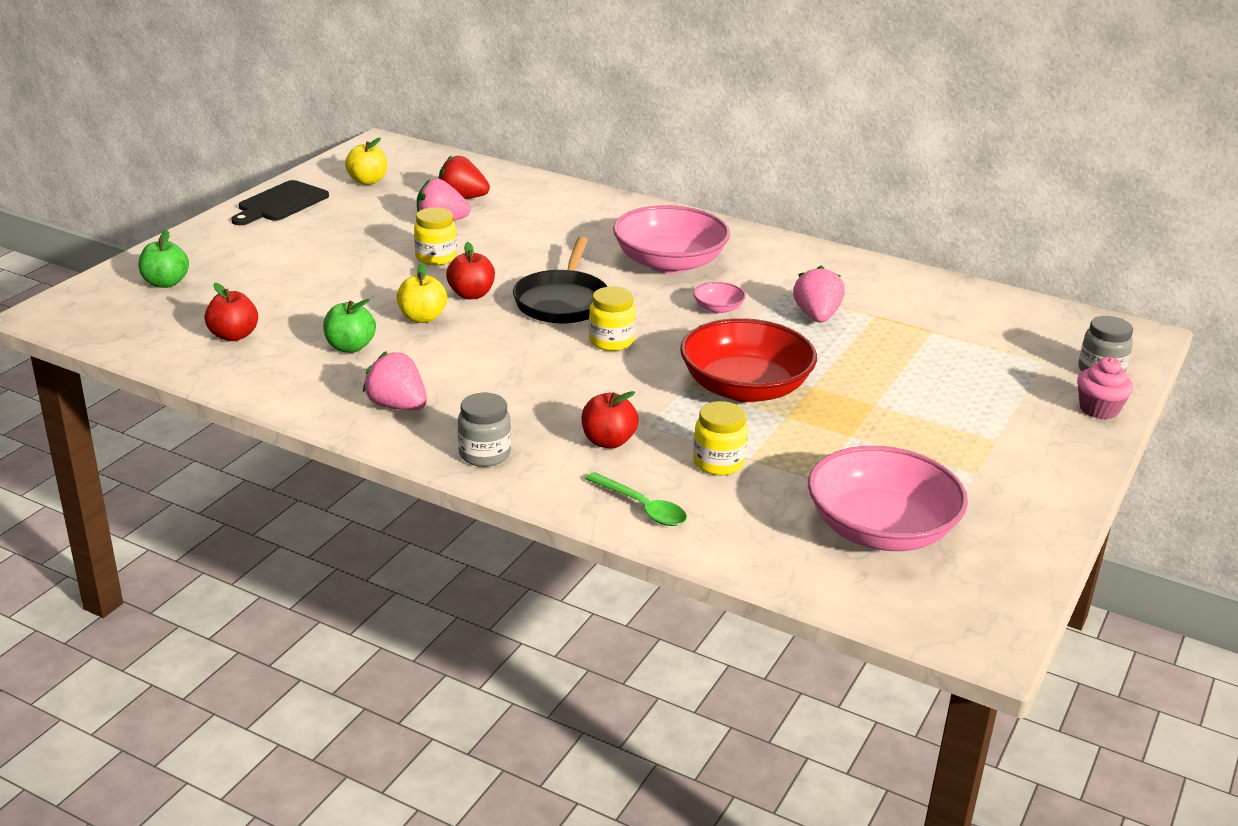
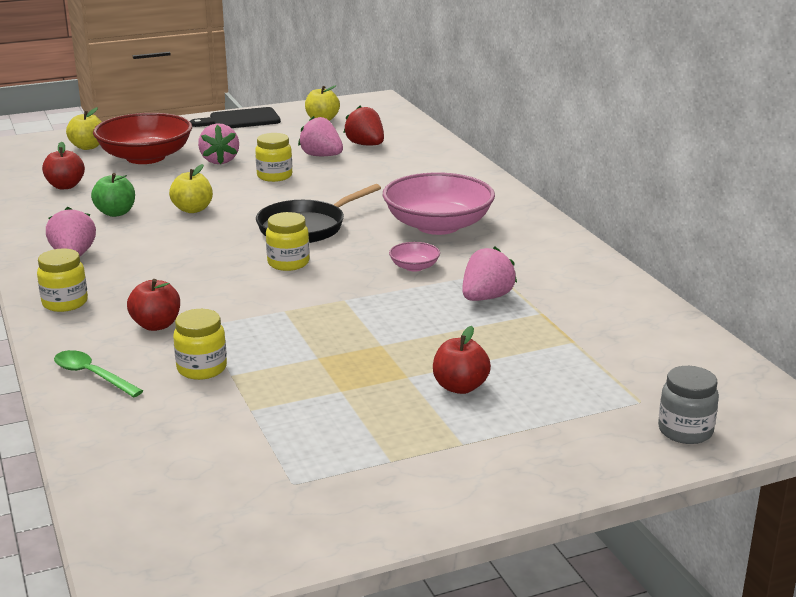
camera: 40 degrees right, 5 degrees down
(165, 283) = (88, 147): green apple -> yellow apple
(347, 257) = (219, 161): none -> pink strawberry
(471, 294) = (252, 205): red apple -> red apple (460, 387)
(484, 454) = (65, 303): grey jar -> yellow jar
(642, 507) = (92, 375): green spoon -> green spoon turned 135 degrees clockwise
(745, 388) = (324, 327): red bowl -> red bowl (145, 157)
(881, 529) = (227, 466): pink bowl -> none
(1098, 409) = (617, 460): pink cupcake -> none

